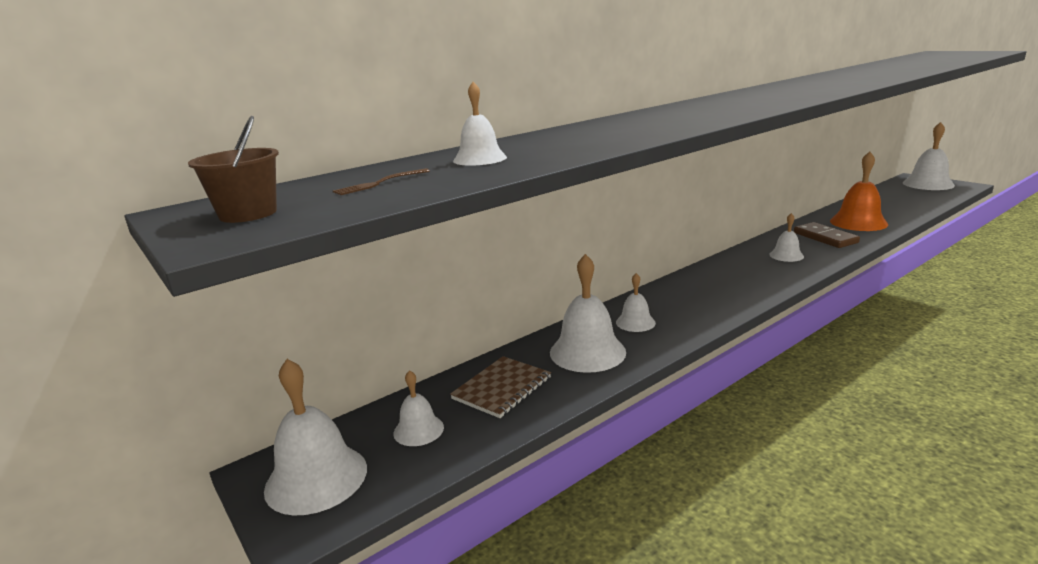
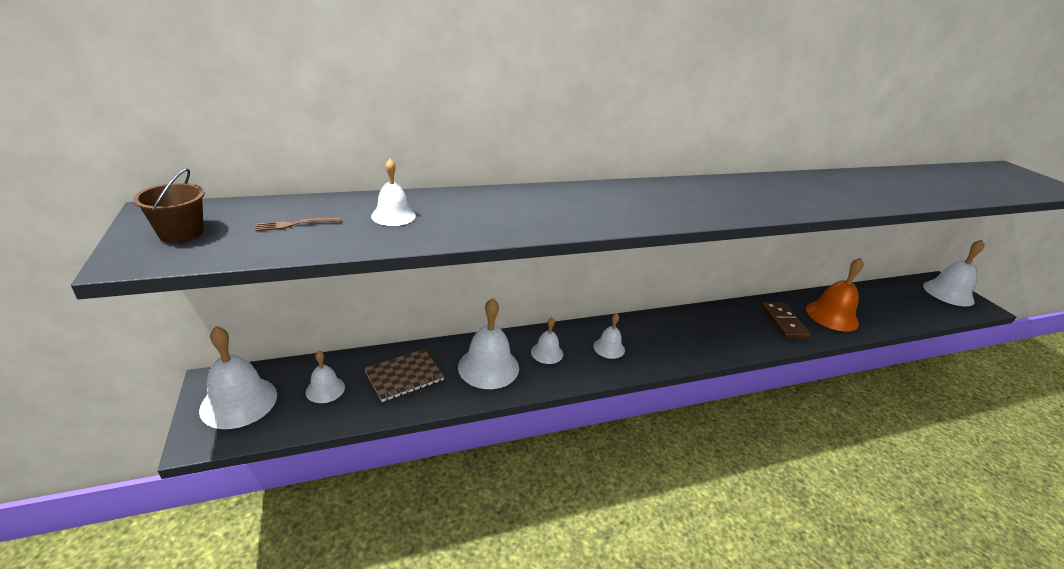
camera: 15 degrees right, 10 degrees up
(786, 255) = (730, 329): white bell -> white bell (609, 348)

